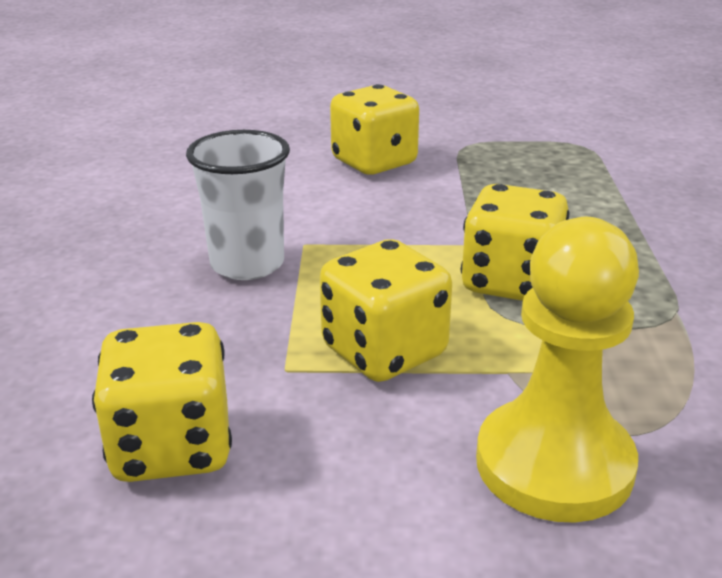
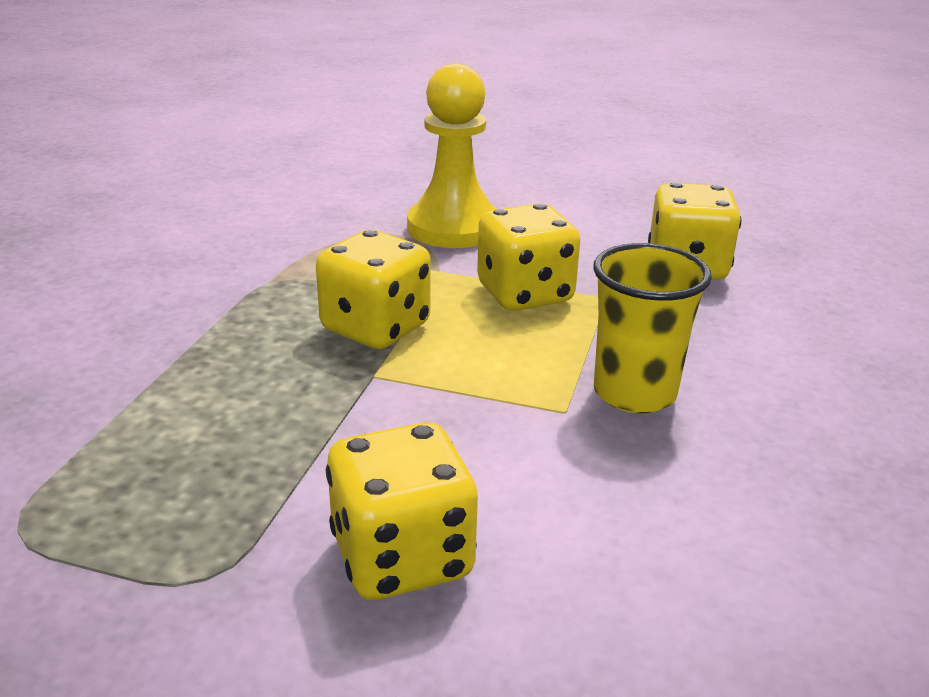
camera: 165 degrees left, 0 degrees up
(247, 264) = (634, 393): white cup -> yellow cup

